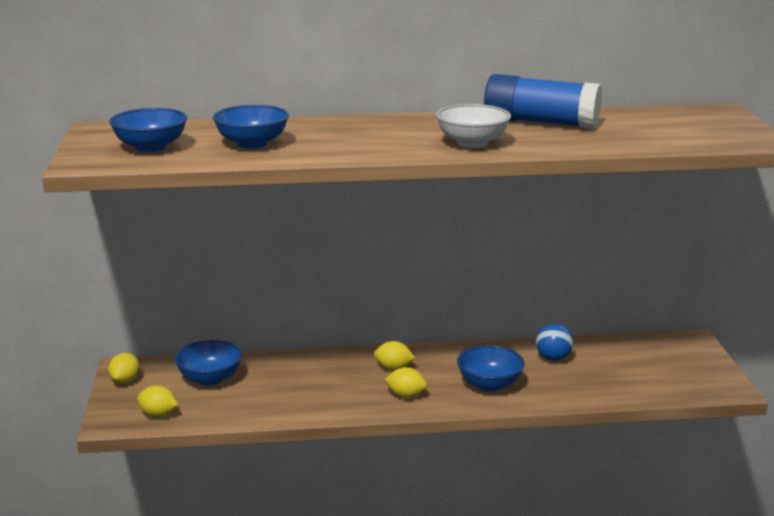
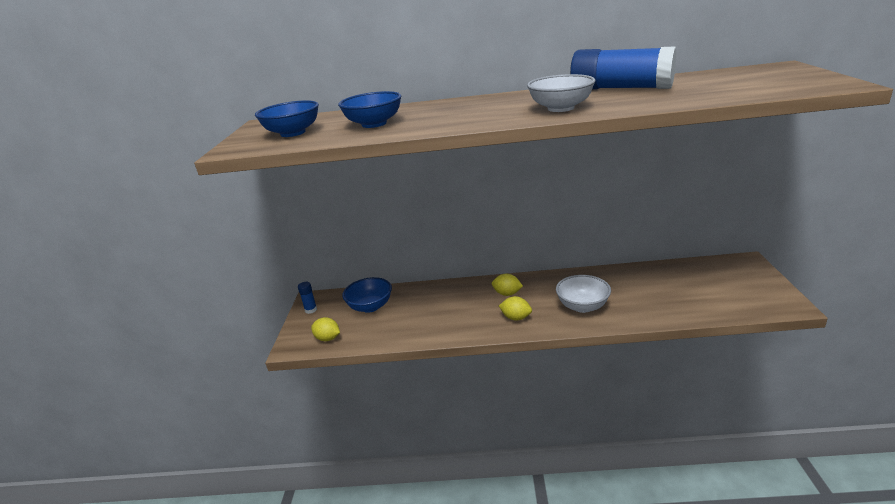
camera: 10 degrees right, 5 degrees up
(125, 381) = (311, 310): yellow lemon -> blue glue stick
(489, 384) = (582, 306): blue bowl -> white bowl
(553, 358) = (633, 281): blue ball -> none

